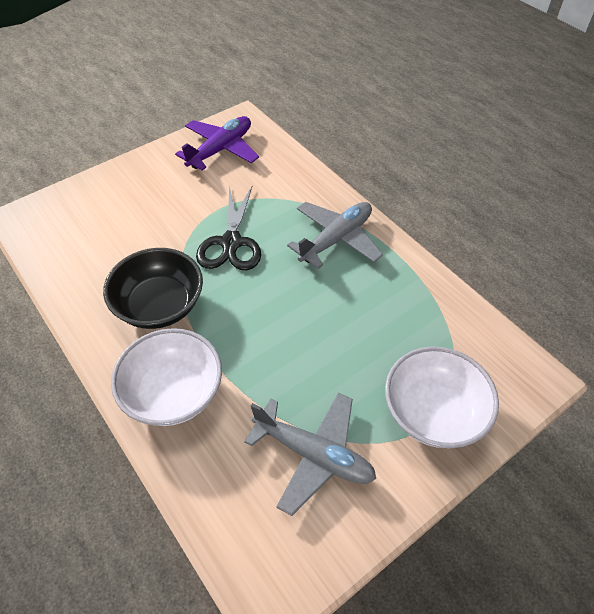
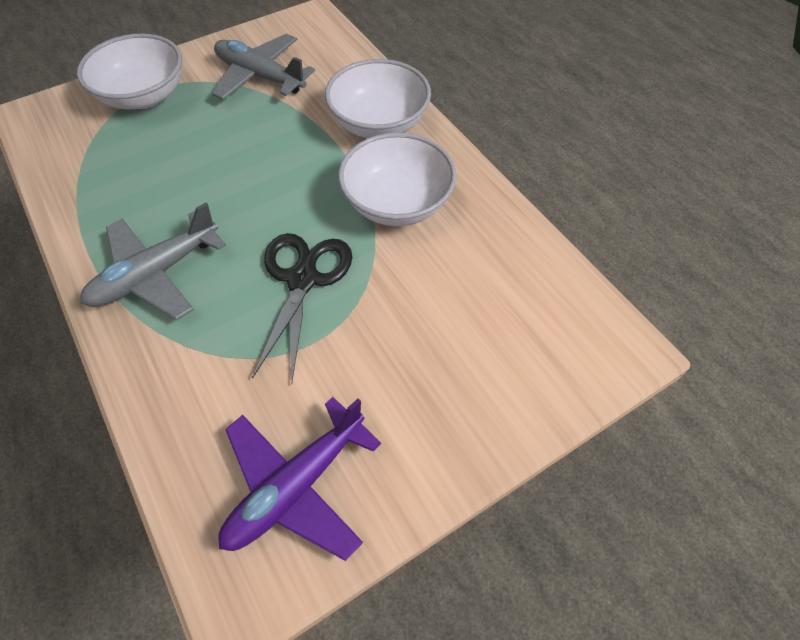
camera: 175 degrees left, 5 degrees up
(160, 305) = (397, 203): black bowl -> white bowl

